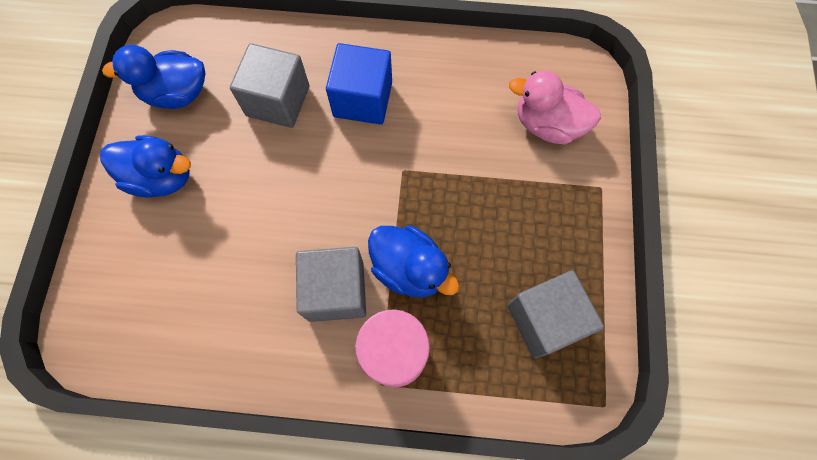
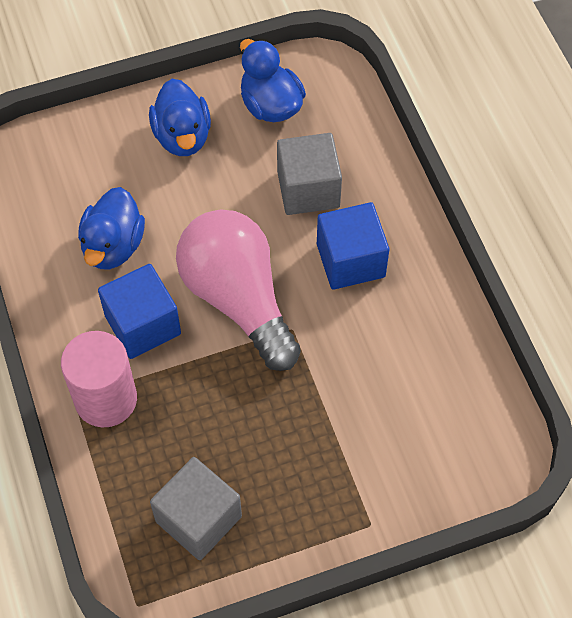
camera: 65 degrees right, 10 degrees down
(336, 291) = (143, 325): grey cube -> blue cube
(352, 200) = (238, 298): none -> pink light bulb
(409, 269) = (193, 377): blue duck -> blue duck (113, 246)
(547, 125) = (417, 444): pink duck -> none

